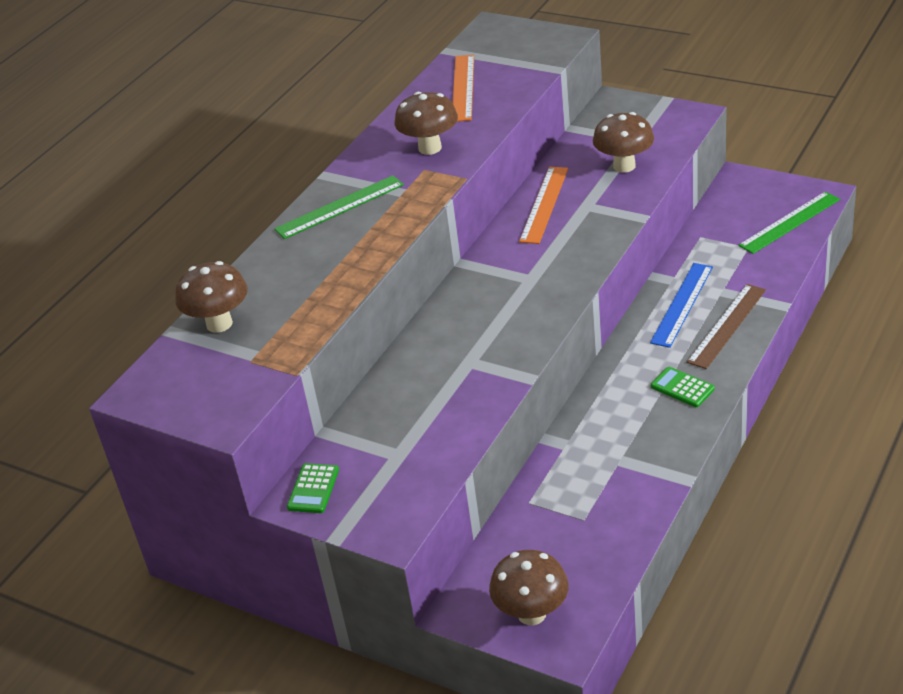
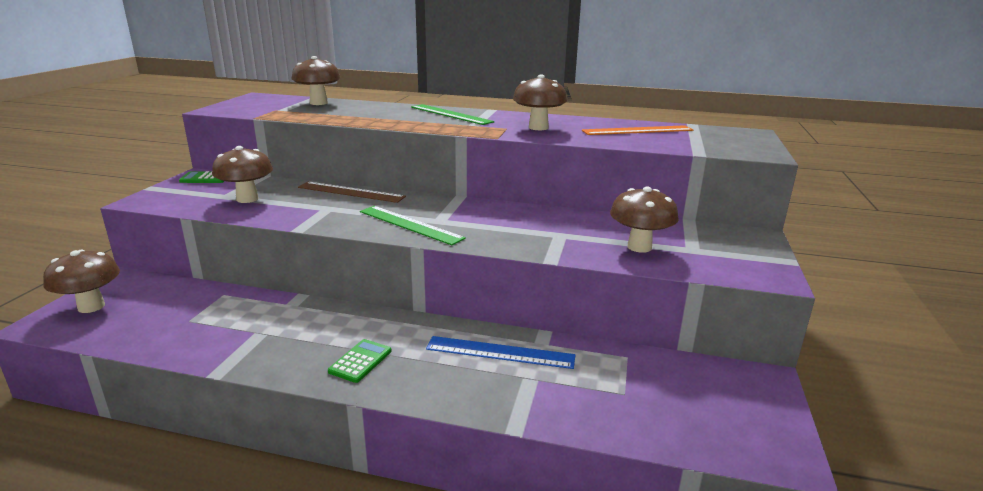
camera: 70 degrees right, 15 degrees down
(416, 433) = (247, 199): none -> brown mushroom
(544, 204) = (554, 218): orange ruler -> none
(727, 325) = (467, 385): brown ruler -> brown ruler (351, 192)
(789, 222) = (697, 427): green ruler -> green ruler (410, 224)

